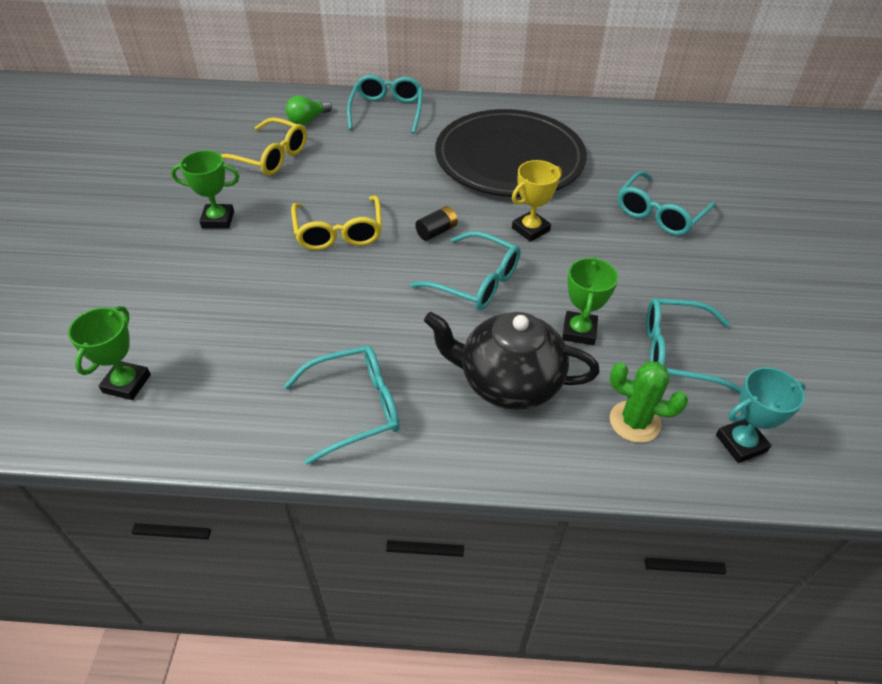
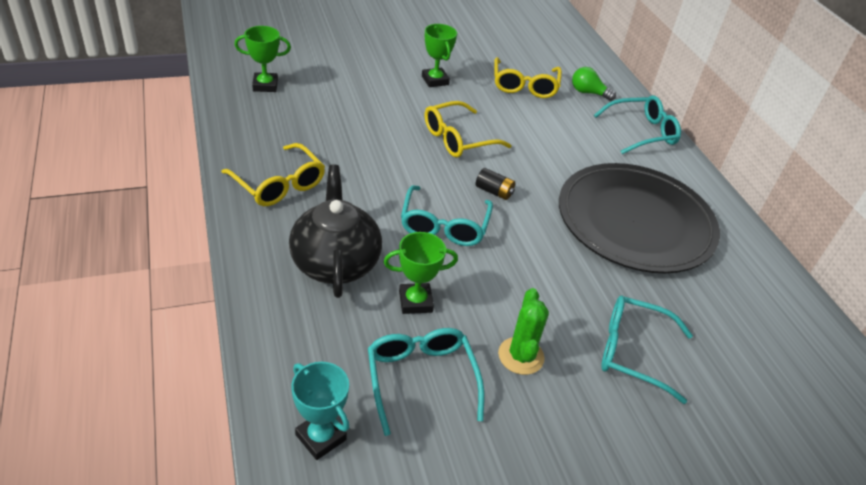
camera: 65 degrees right, 5 degrees down
(355, 408) = (279, 184): turquoise glasses -> yellow glasses
(530, 229) = (537, 251): yellow trophy -> none
(634, 422) = (320, 351): green cactus -> green cactus (521, 356)

